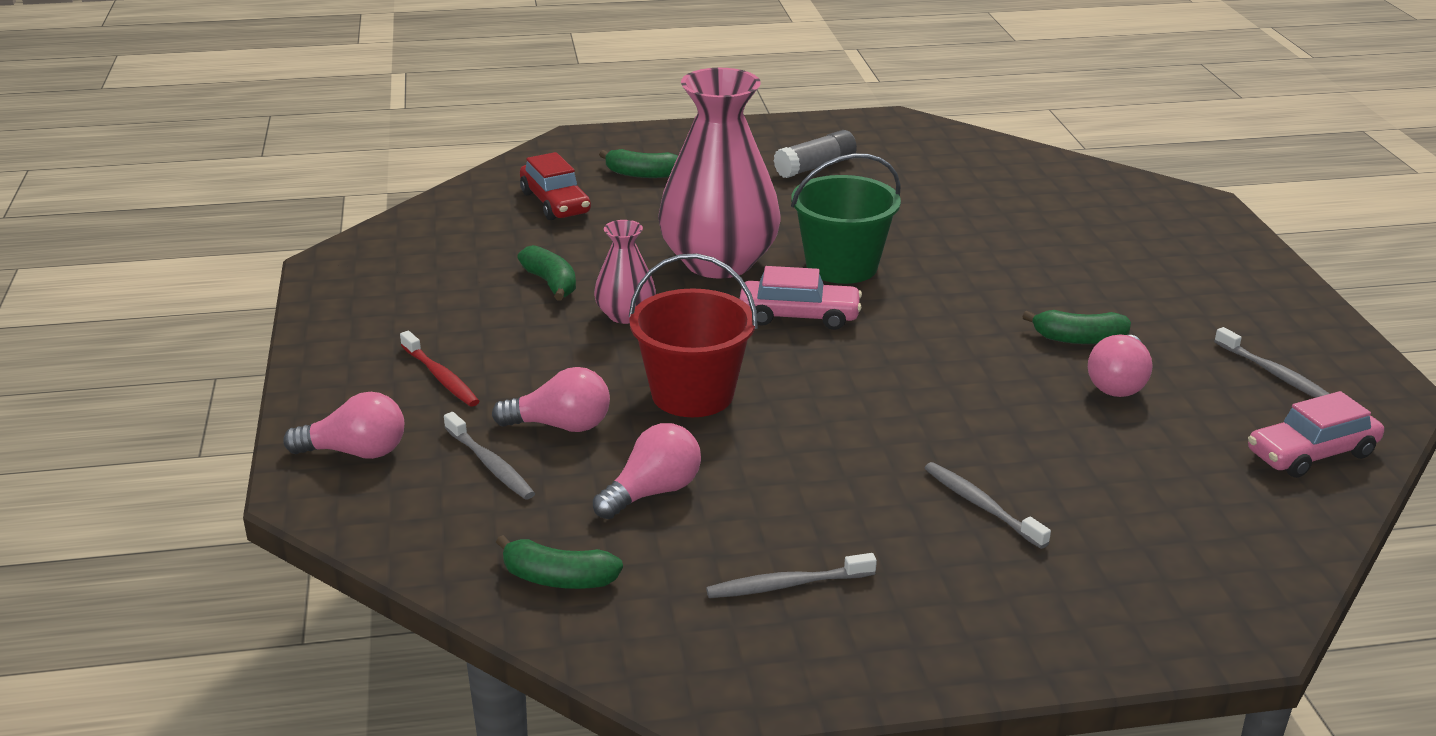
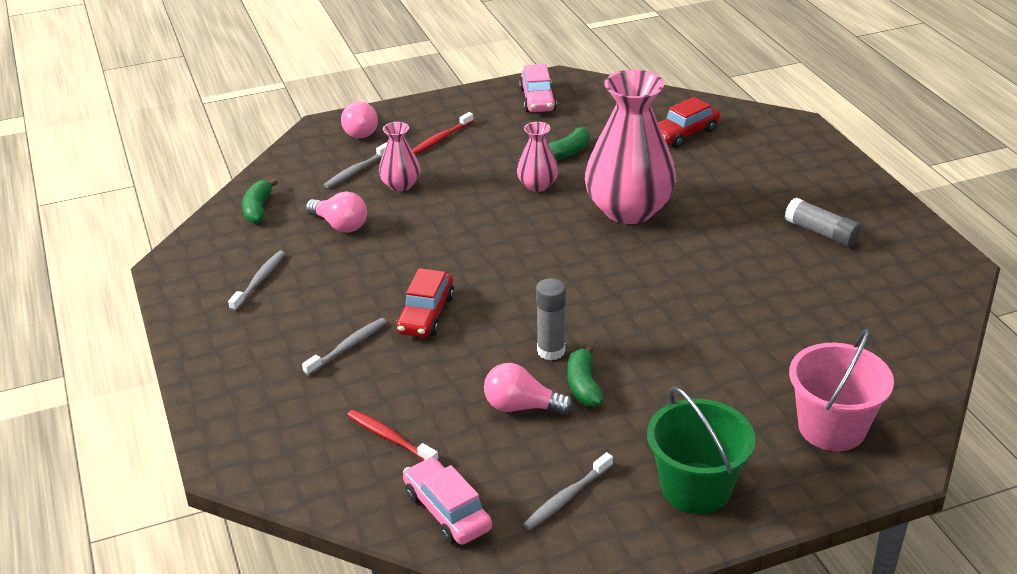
camera: 80 degrees right, 5 degrees up
(561, 426) = (400, 185): pink light bulb -> pink vase
(641, 174) = (753, 159): green banana -> none
(692, 394) = (448, 224): red bucket -> none
(787, 585) = (259, 281): grey toothbrush -> grey toothbrush turned 45 degrees clockwise
(799, 316) = (565, 252): pink car -> pink car (537, 99)
(841, 266) = (650, 263): green bucket -> green bucket (696, 488)
(915, 433) = (426, 314): none -> red car
(1010, 351) = (551, 351): none -> grey glue stick
(1150, 221) = (831, 428): none -> pink bucket
(1181, 484) = (390, 438): none -> red toothbrush

